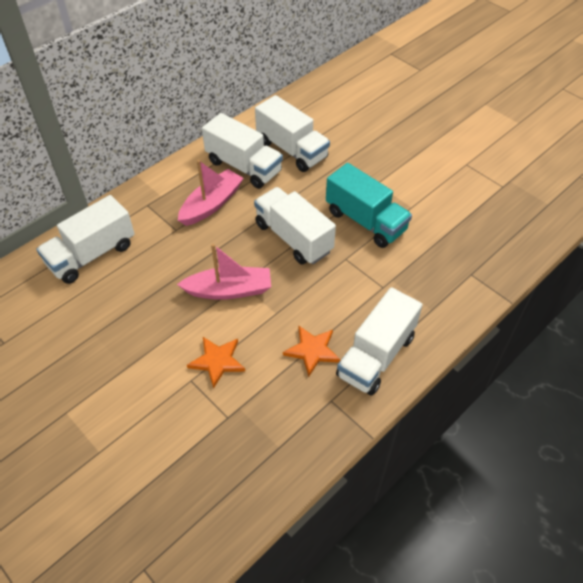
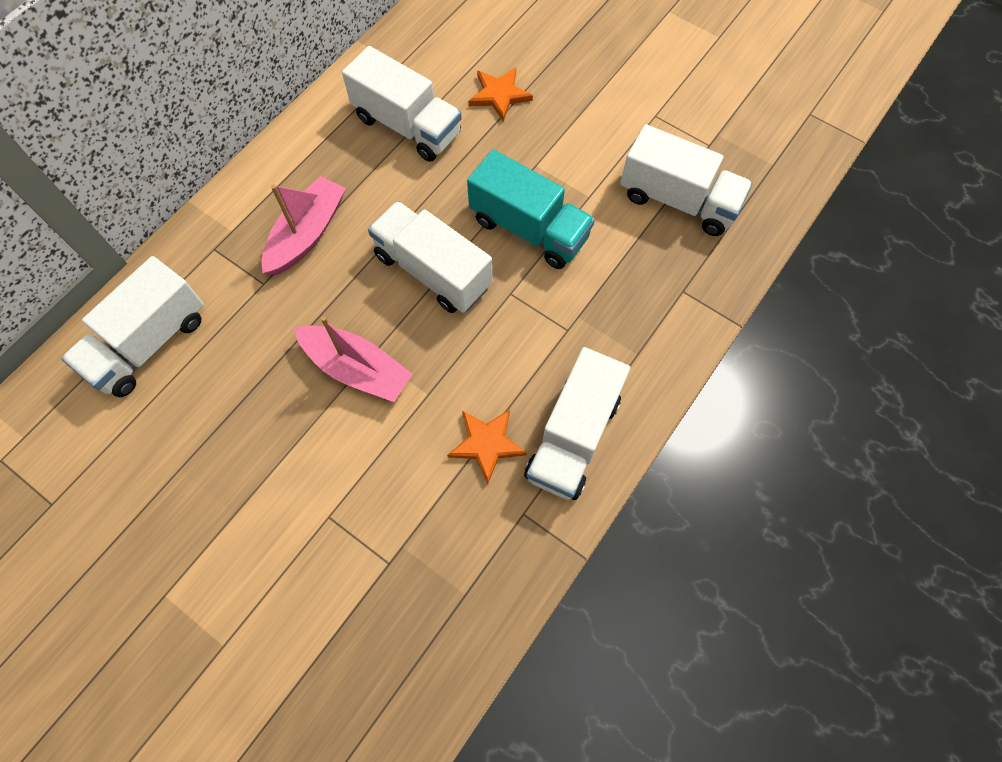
camera: 10 degrees left, 15 degrees up
(217, 361) = (360, 482): orange star -> orange star (499, 95)
(229, 290) = (357, 369): pink boat -> pink boat turned 45 degrees clockwise
(243, 167) = (342, 164): white truck -> white truck (678, 200)

